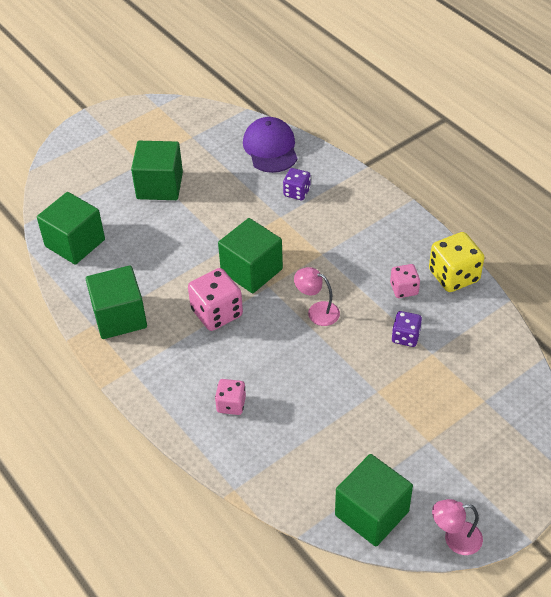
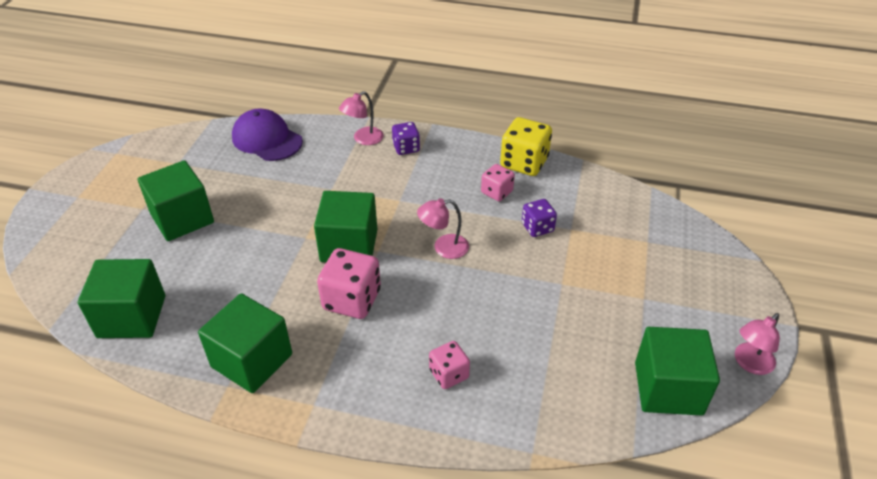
camera: 40 degrees left, 5 degrees down
(297, 192) = (327, 163): purple dice -> purple dice (406, 148)
(343, 185) = (363, 139): none -> pink lamp

